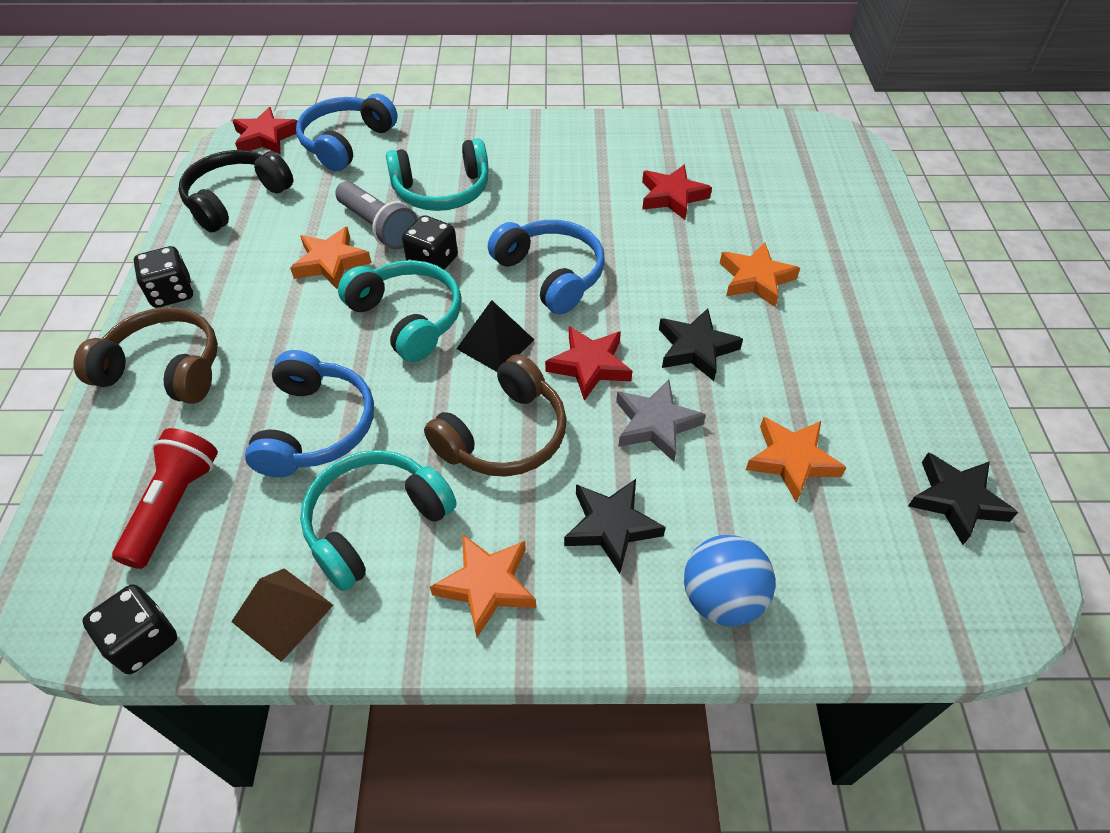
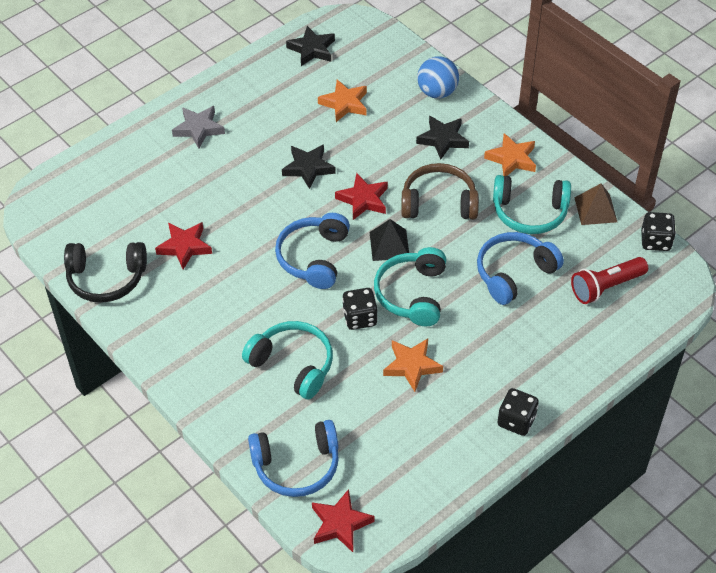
camera: 130 degrees left, 0 degrees up
(164, 369) = (558, 368): brown headphones -> none
(236, 200) = (416, 472): black headphones -> black headphones (106, 278)
(378, 227) = (360, 369): grey flashlight -> none
(655, 424) = (373, 156): grey star -> grey star (199, 129)
(755, 279) = (229, 172): orange star -> none

